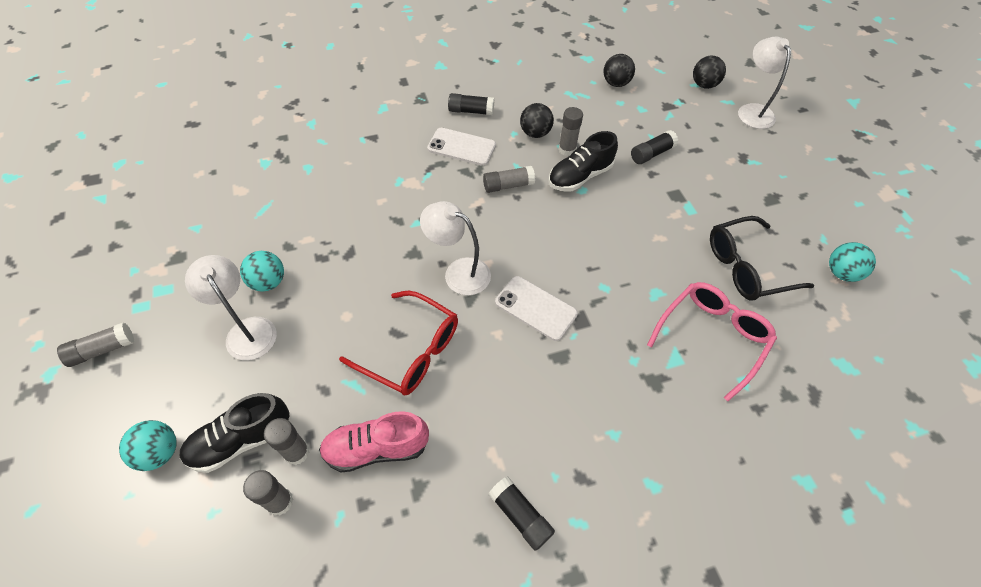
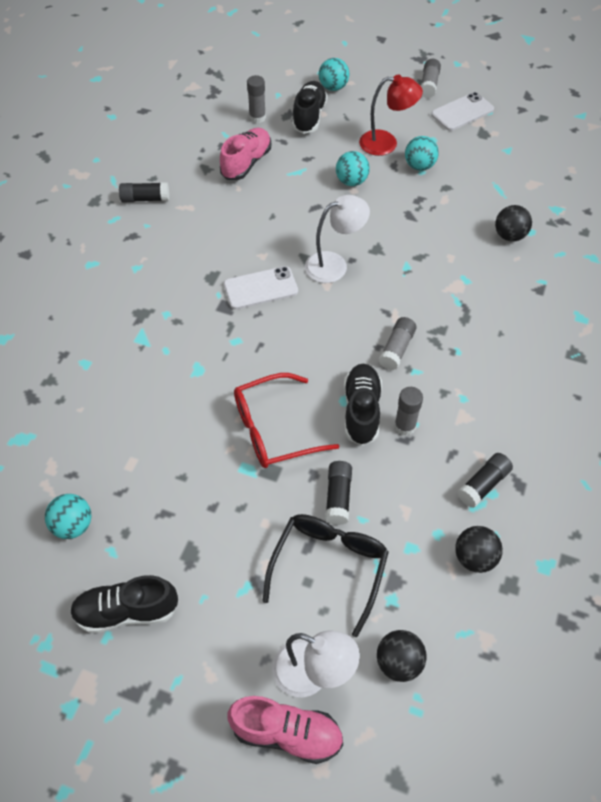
camera: 130 degrees right, 0 degrees up
(247, 330) = (386, 143): white lamp -> red lamp
(296, 452) = (278, 133): grey glue stick -> none
(334, 325) = (351, 181): none -> turquoise ball
(411, 351) = (294, 207): red glasses -> red glasses (274, 429)
(461, 147) = (475, 345): white phone -> white phone (462, 112)
(471, 111) = (524, 383): black glue stick -> black glue stick (483, 484)
(535, 133) = (449, 416): black ball -> black ball (509, 236)
(712, 337) = (130, 374): pink glasses -> none
(747, 267) = (153, 455): black glasses -> black glasses (329, 567)
(787, 105) = (287, 733): none -> pink shoe
(836, 204) = (126, 611): none -> black shoe

